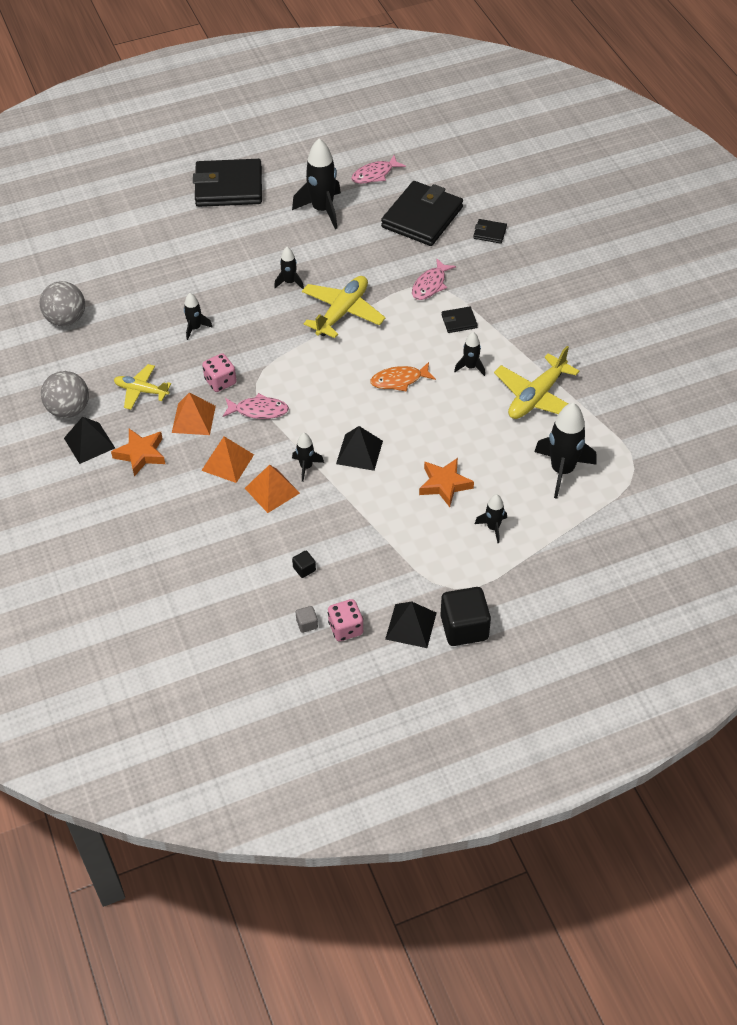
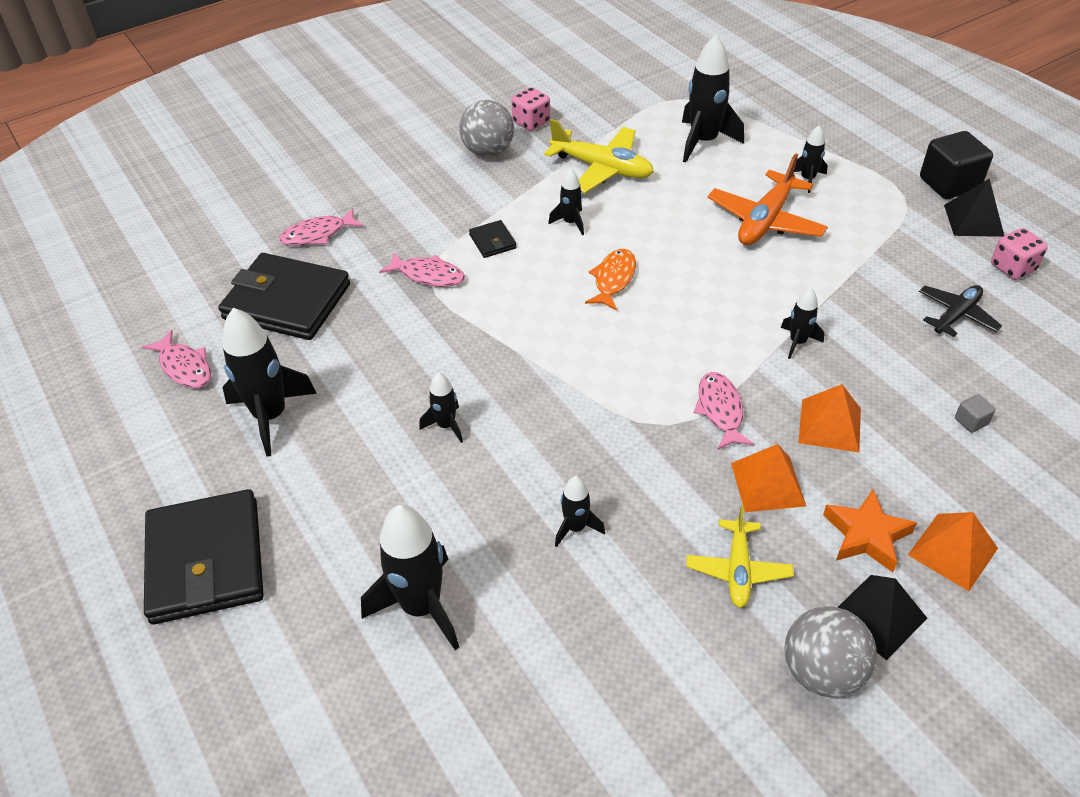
camera: 100 degrees left, 5 degrees down
(66, 319) = (604, 749): grey ball -> grey ball (488, 151)
(169, 263) = (421, 606): none -> black rocket
(220, 381) = (680, 467): pink dice -> pink dice (531, 122)
(272, 490) = (853, 368): orange pyramid -> orange pyramid (953, 551)
(304, 569) = (956, 315): black cube -> black plane
(307, 624) = (1030, 300): grey cube -> grey cube (971, 421)
(342, 312) = (499, 354): yellow plane -> none
(359, 452) = (749, 297): black pyramid -> none
(399, 380) = (613, 279): orange fish -> orange fish turned 135 degrees counterclockwise
(444, 484) = (765, 220): orange star -> orange plane
(489, 233) = (318, 234): black wallet -> pink fish

